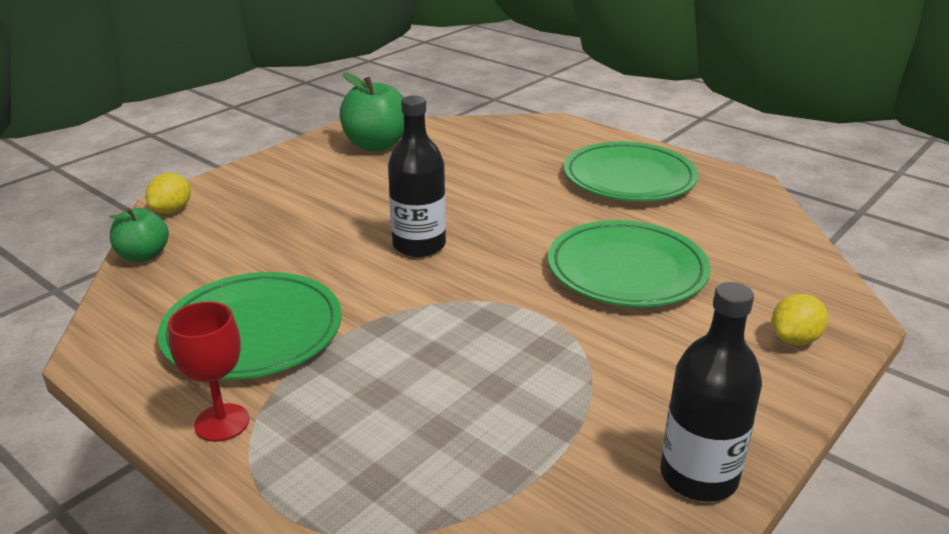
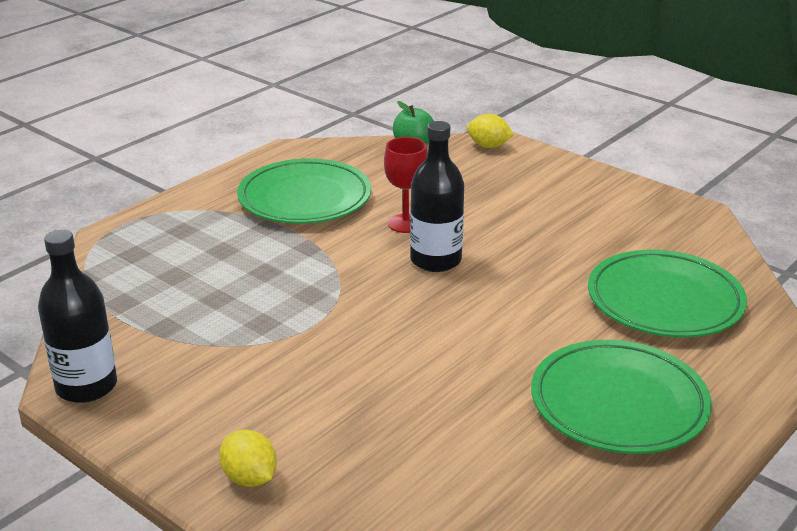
camera: 90 degrees right, 0 degrees up
(222, 422) = (205, 199): red goblet -> red goblet (405, 223)
(376, 145) = (658, 228): green apple -> none
(626, 270) = (389, 380): green plate -> green plate (664, 300)

